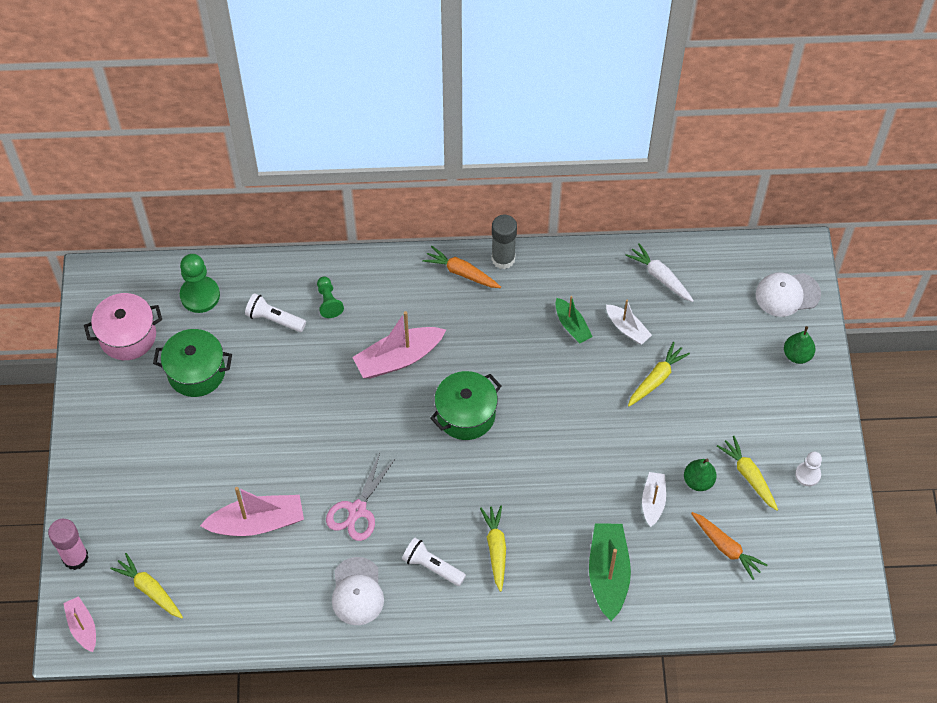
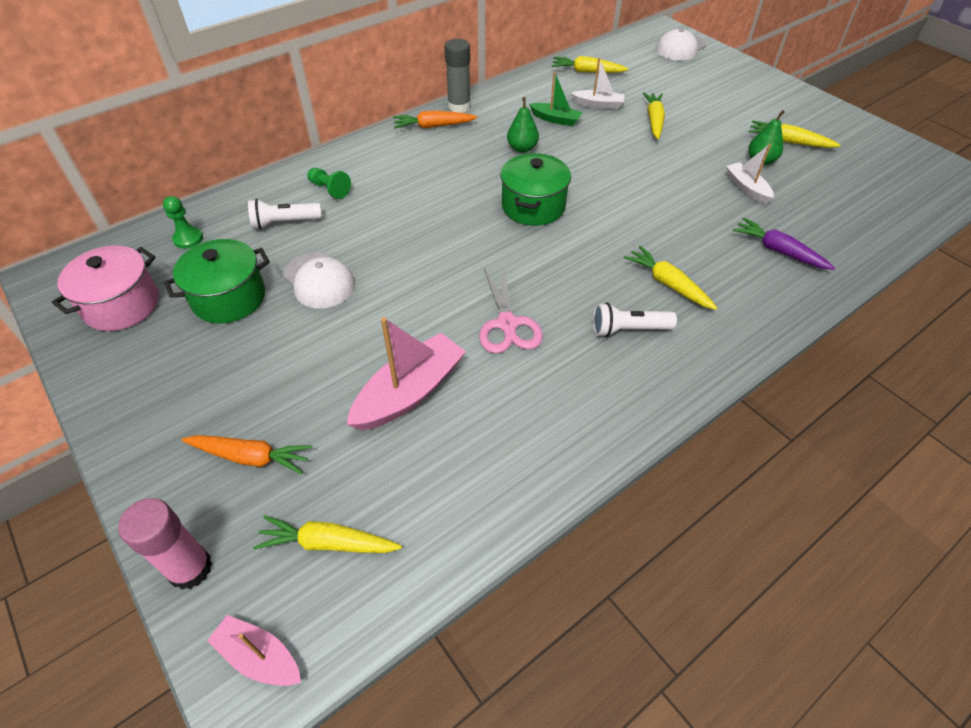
camera: 35 degrees left, 10 degrees down
(200, 295) = (188, 239): green pawn -> green pawn, size x0.61
(357, 592) = (579, 394): white cap -> white cap (319, 280)
(398, 358) = (433, 197): pink boat -> none
(608, 574) = (778, 251): green boat -> purple carrot
(660, 277) = (587, 72): white carrot -> yellow carrot
(726, 547) = (835, 188): orange carrot -> orange carrot (251, 457)
(797, 355) = (727, 71): green pear -> green pear (522, 148)
(807, 474) = (823, 123): white pawn -> none

